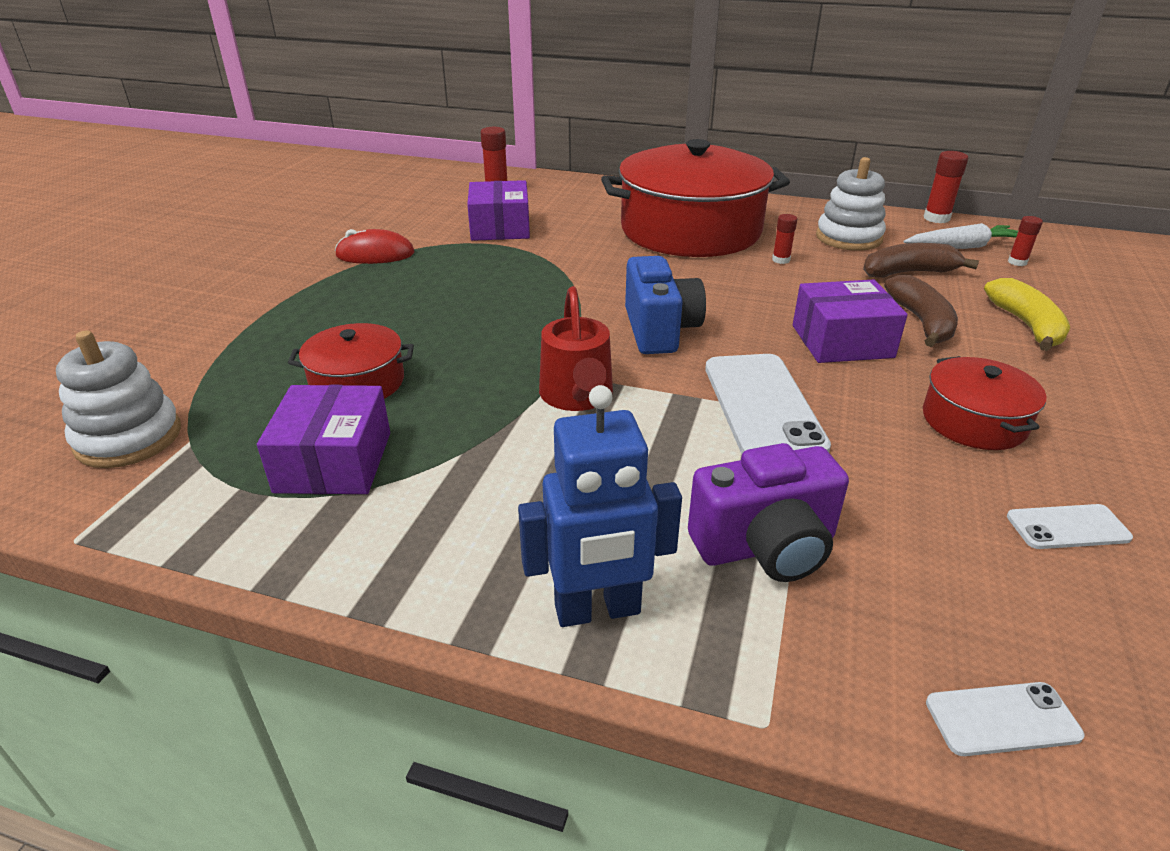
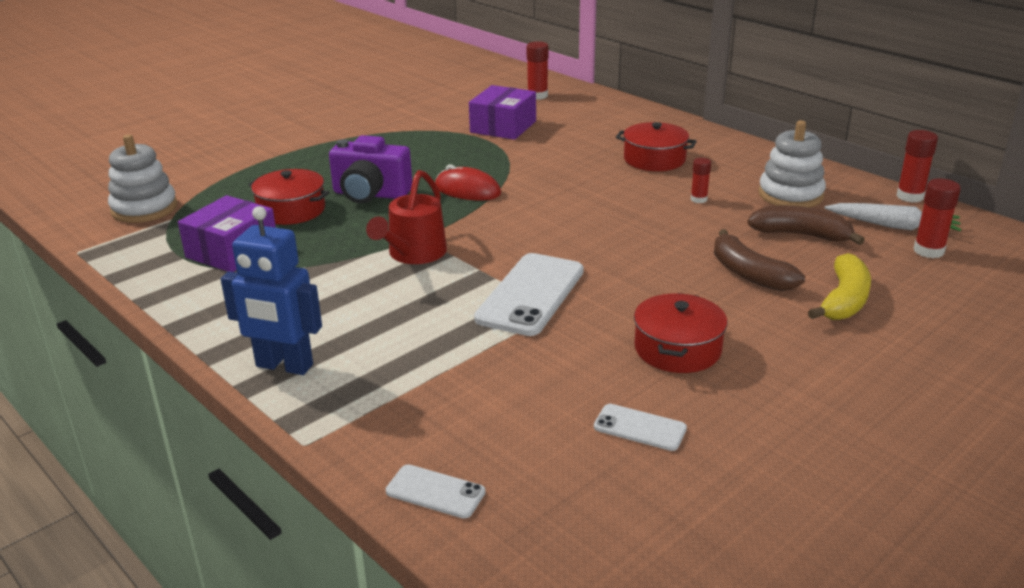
camera: 30 degrees right, 5 degrees down
(375, 254) = (392, 129): red mouse -> red mouse (467, 190)
(660, 330) = (526, 227): blue camera -> none
(690, 230) = (654, 159): red pot -> red pot, size x0.47
(766, 547) = (418, 369): purple camera -> purple camera (370, 194)
(842, 341) = (657, 270): purple box -> none
(921, 322) = (749, 274): brown banana -> brown banana turned 120 degrees clockwise
(1017, 262) = (928, 251): red glue stick -> red glue stick, size x1.57

